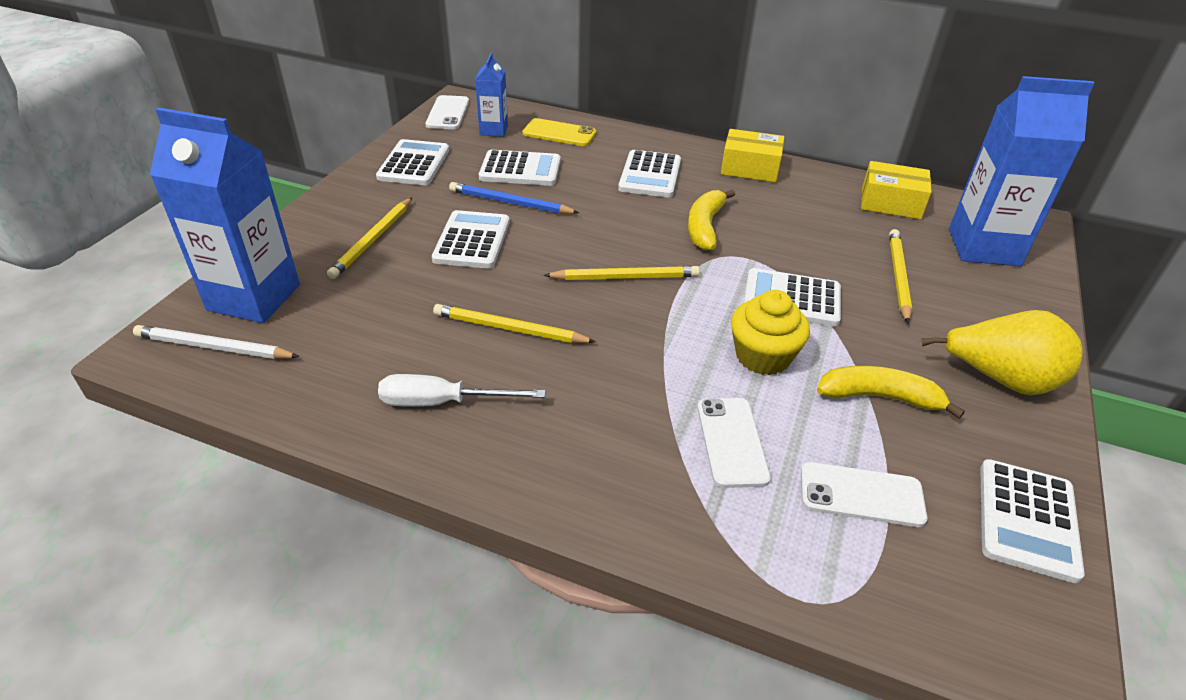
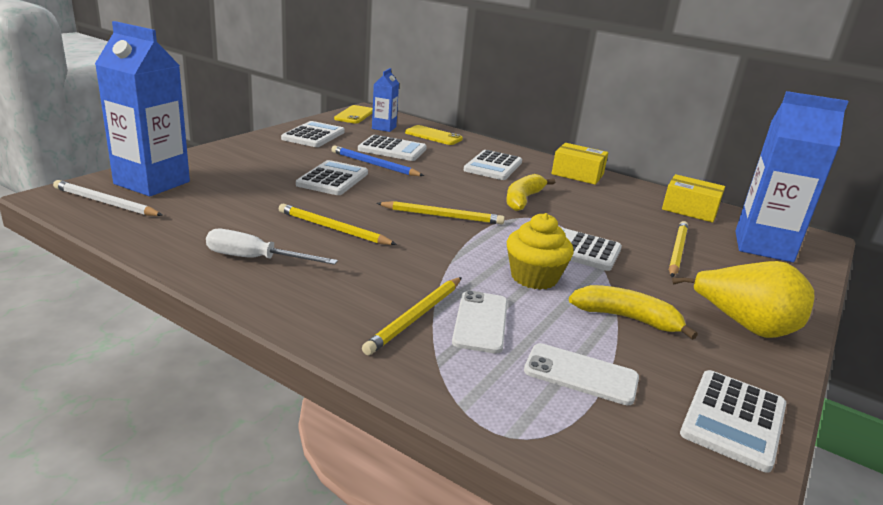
camera: 10 degrees right, 15 degrees down
(373, 240) = (258, 168): yellow pencil -> yellow pencil (416, 317)
(447, 113) = (354, 115): white phone -> yellow phone

